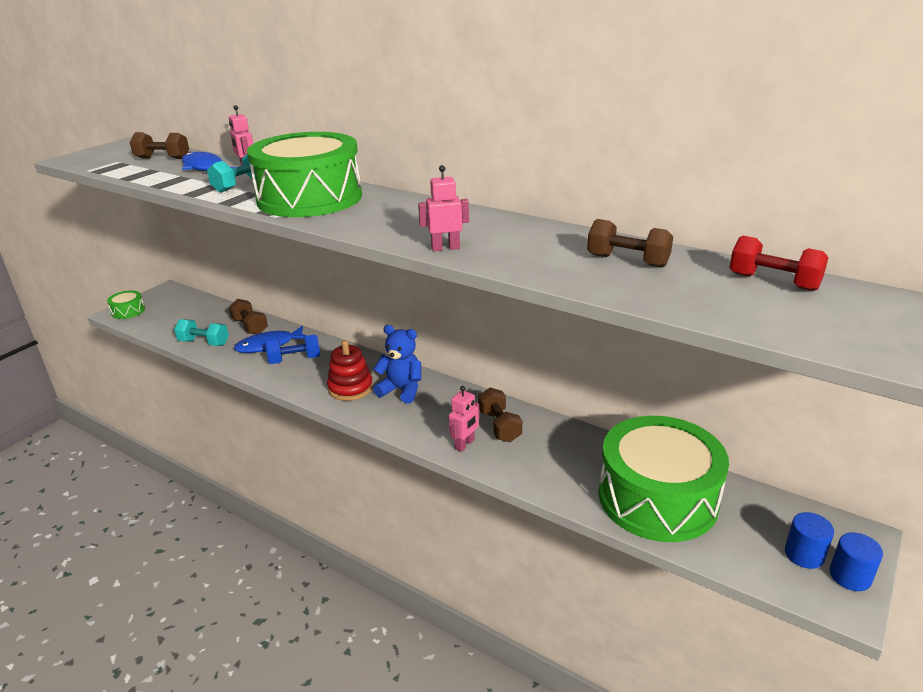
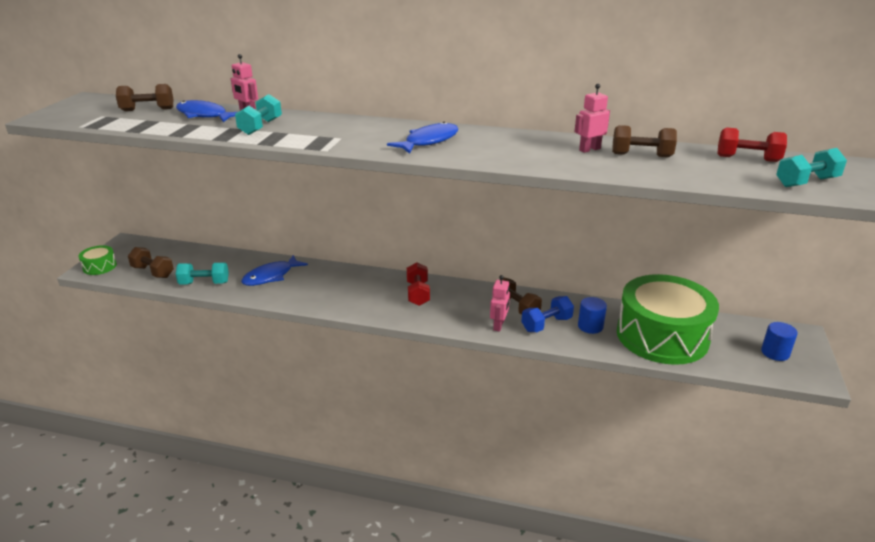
camera: 20 degrees left, 0 degrees up
(250, 327) = (239, 263): brown dumbbell -> brown dumbbell (153, 272)
(295, 360) = (305, 284): blue dumbbell -> blue dumbbell (546, 324)
(310, 198) = (339, 132): green drum -> none
(350, 388) = (373, 299): red stacking toy -> none
(391, 217) = (429, 141): none -> blue fish
(401, 390) = (418, 293): blue teddy bear -> red dumbbell
(445, 248) = (500, 160): pink robot -> pink robot (589, 149)
(830, 327) = (806, 182): none -> turquoise dumbbell
(850, 576) = (809, 360): blue cylinder -> blue cylinder (590, 326)

